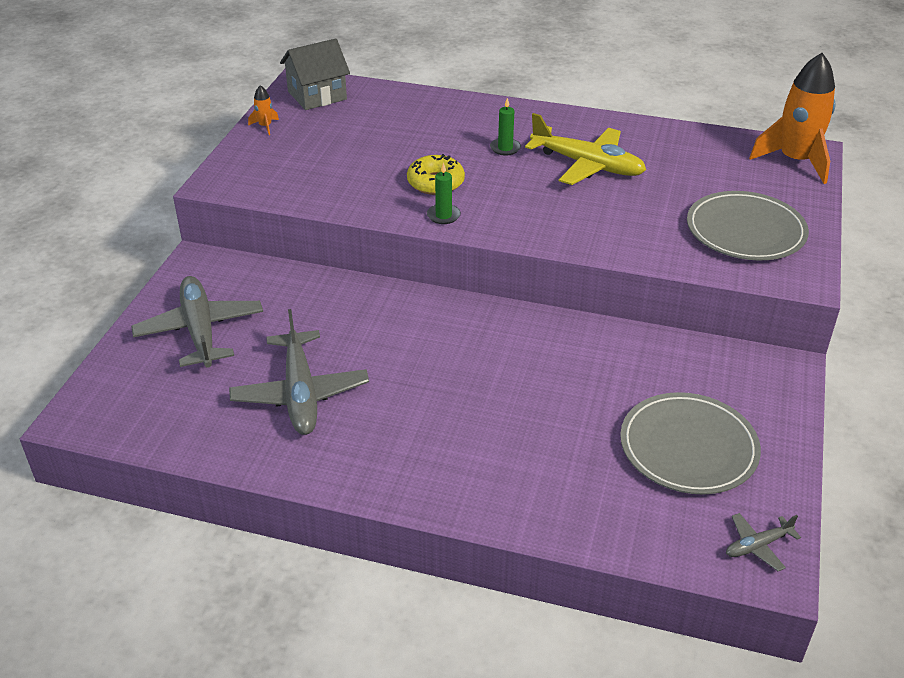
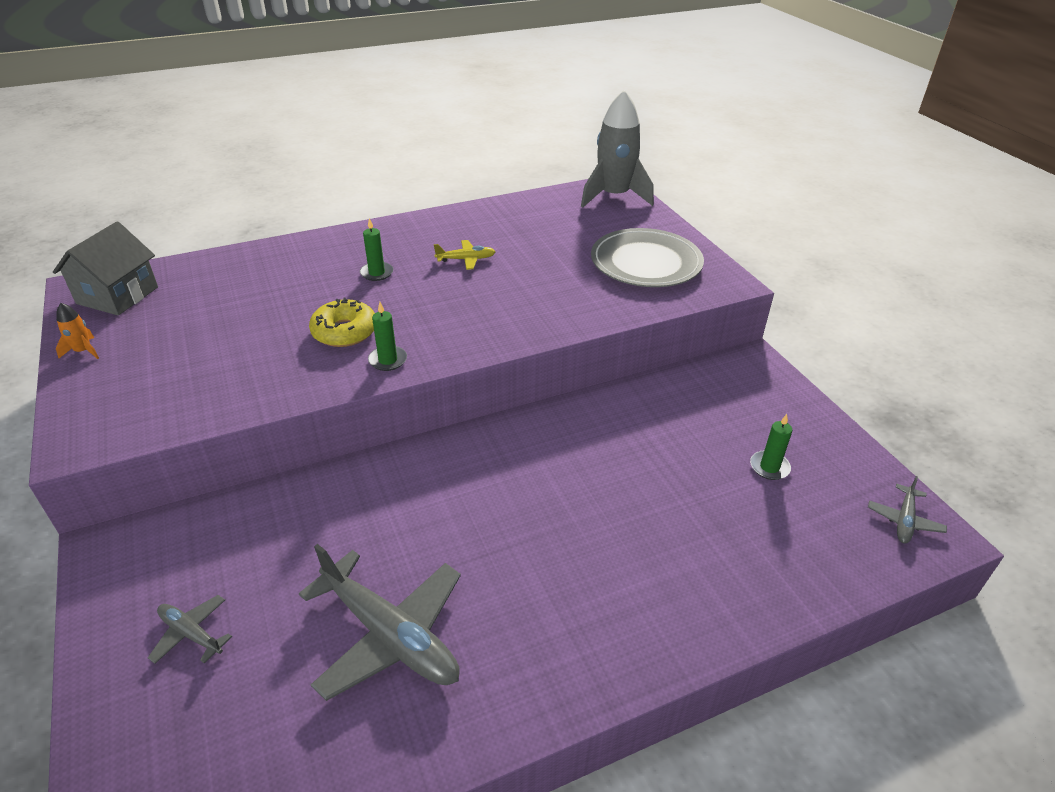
camera: 40 degrees left, 0 degrees up
(200, 330) = (191, 633): grey plane -> grey plane, size x0.48
(587, 165) = (466, 259): yellow plane -> yellow plane, size x0.48
(688, 447) = (769, 467): grey plate -> green candle
(795, 161) = (614, 196): orange rocket -> grey rocket

